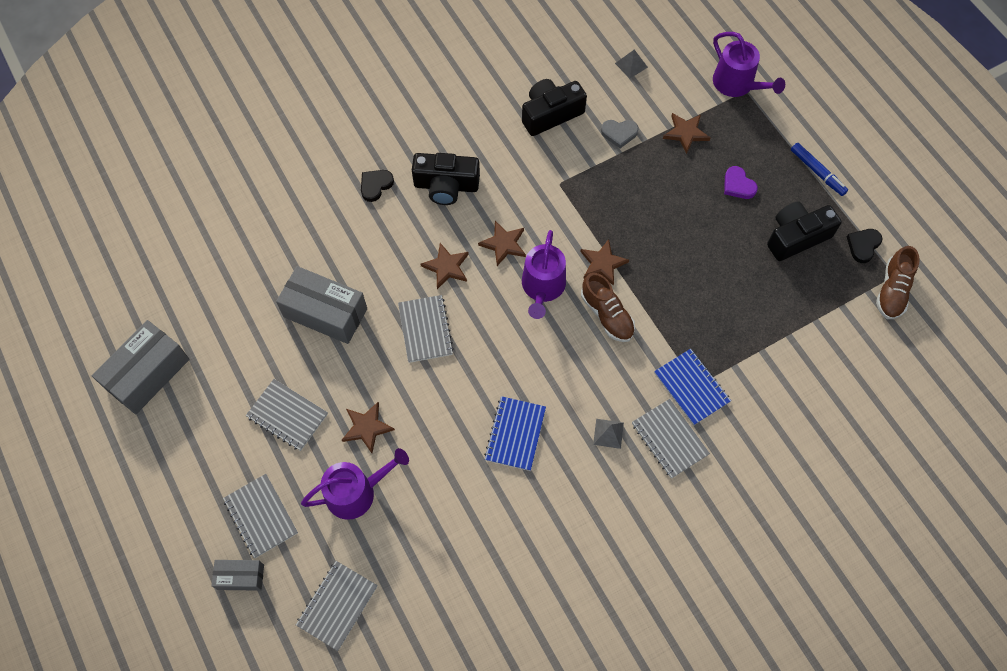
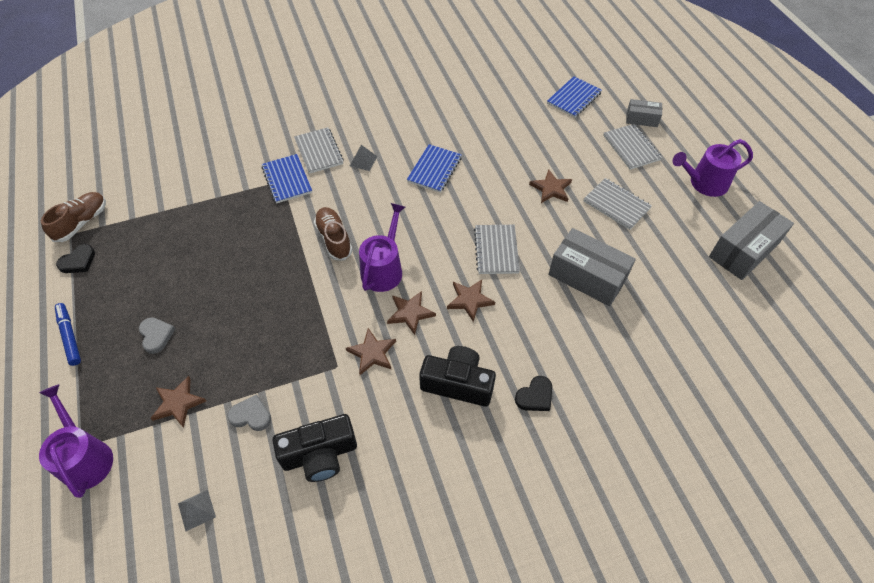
camera: 170 degrees left, 10 degrees down
(337, 605) = (574, 98): grey notebook -> blue notebook
(356, 492) = (560, 152): purple watering can -> purple watering can (704, 183)
(602, 263) = (322, 281): brown star -> brown star (372, 353)
(738, 185) = (156, 335): purple heart -> grey heart
(796, 237) = (132, 278): black camera -> none

